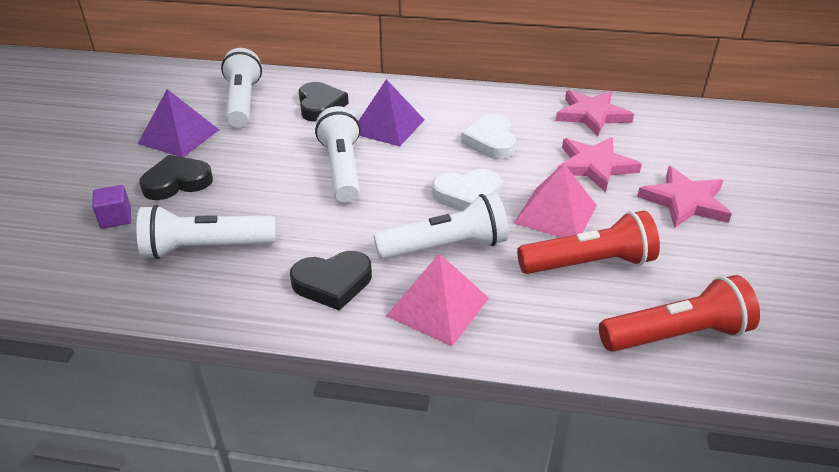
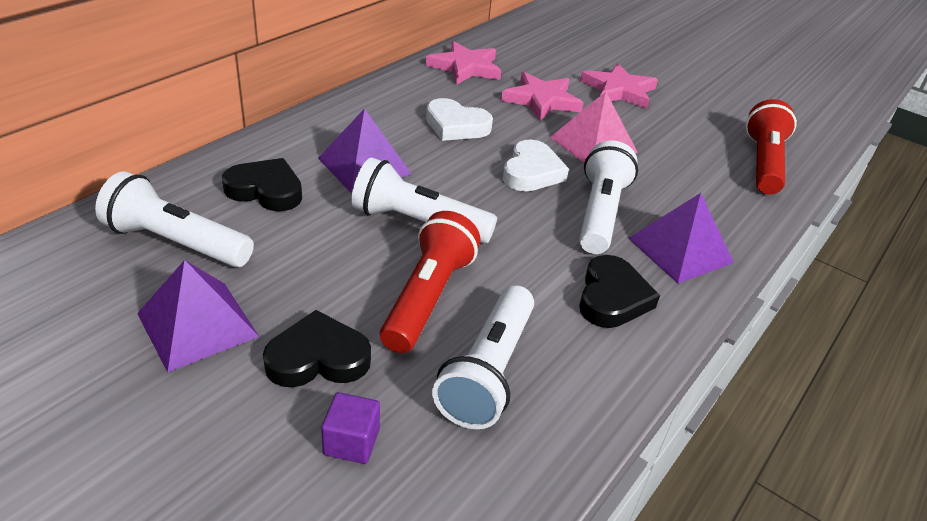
camera: 65 degrees left, 0 degrees up
(177, 182) = (318, 358): black heart -> black heart turned 75 degrees clockwise
(437, 306) = (680, 250): pink pyramid -> purple pyramid
(588, 263) = (667, 159): red flashlight -> red flashlight (428, 297)

